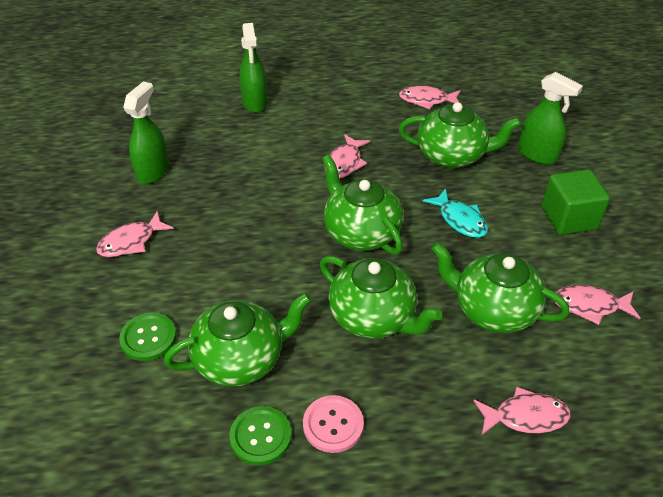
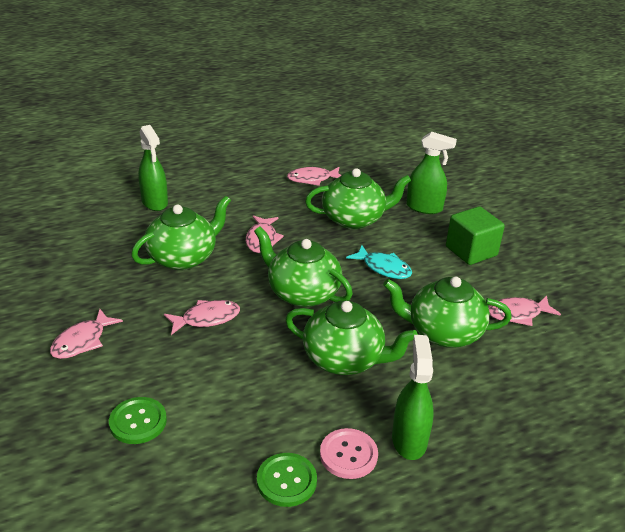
camera: 20 degrees left, 10 degrees down
(153, 171) = (78, 276): green spray bottle -> green spray bottle (409, 440)
(240, 359) = (238, 420): green teapot -> green teapot (183, 257)
(525, 416) = (507, 409): pink fish -> pink fish (207, 318)

